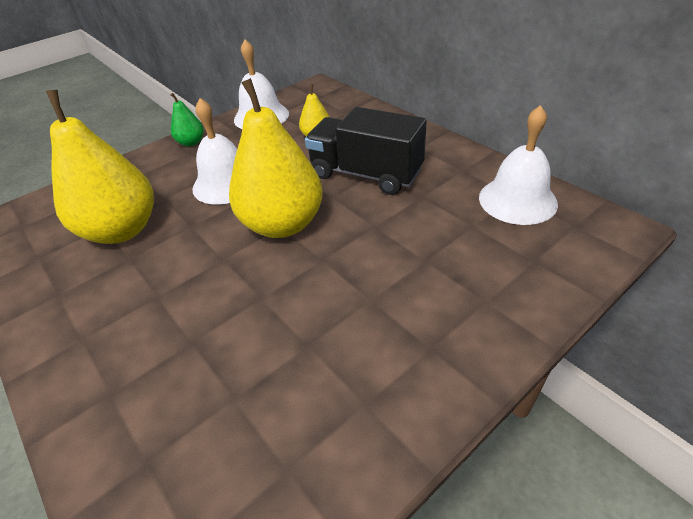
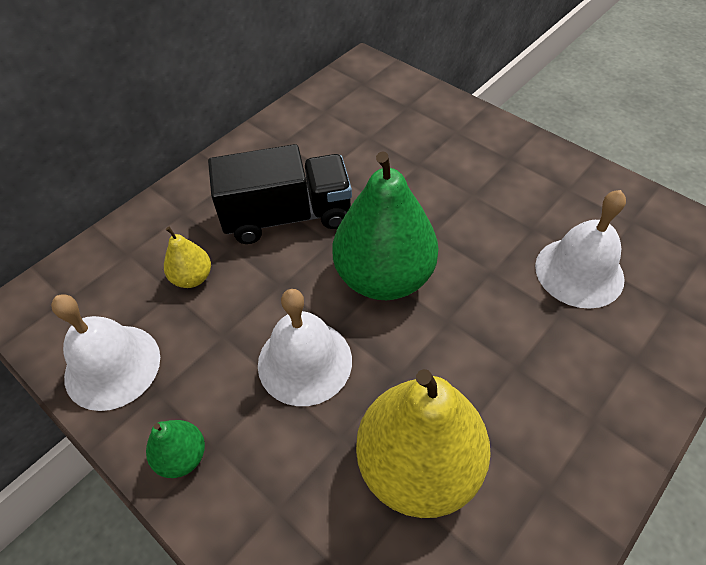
camera: 100 degrees left, 10 degrees up
(283, 224) = (384, 277): yellow pear -> green pear
(366, 174) = (287, 216): black truck -> black truck turned 120 degrees counterclockwise
(517, 200) = (331, 110): white bell -> white bell (579, 272)

